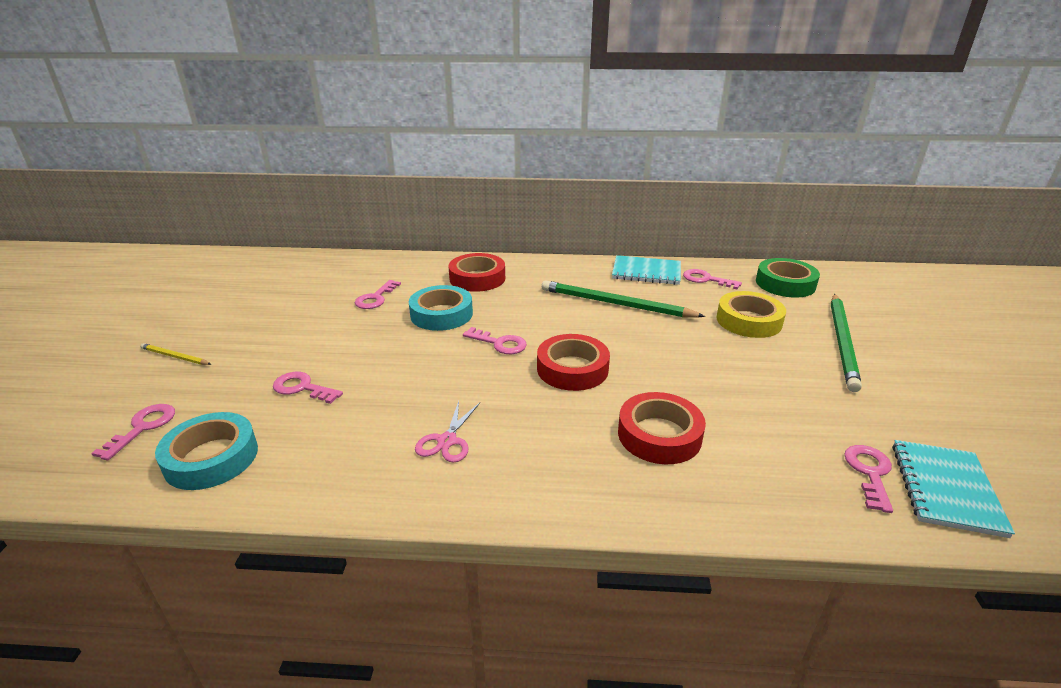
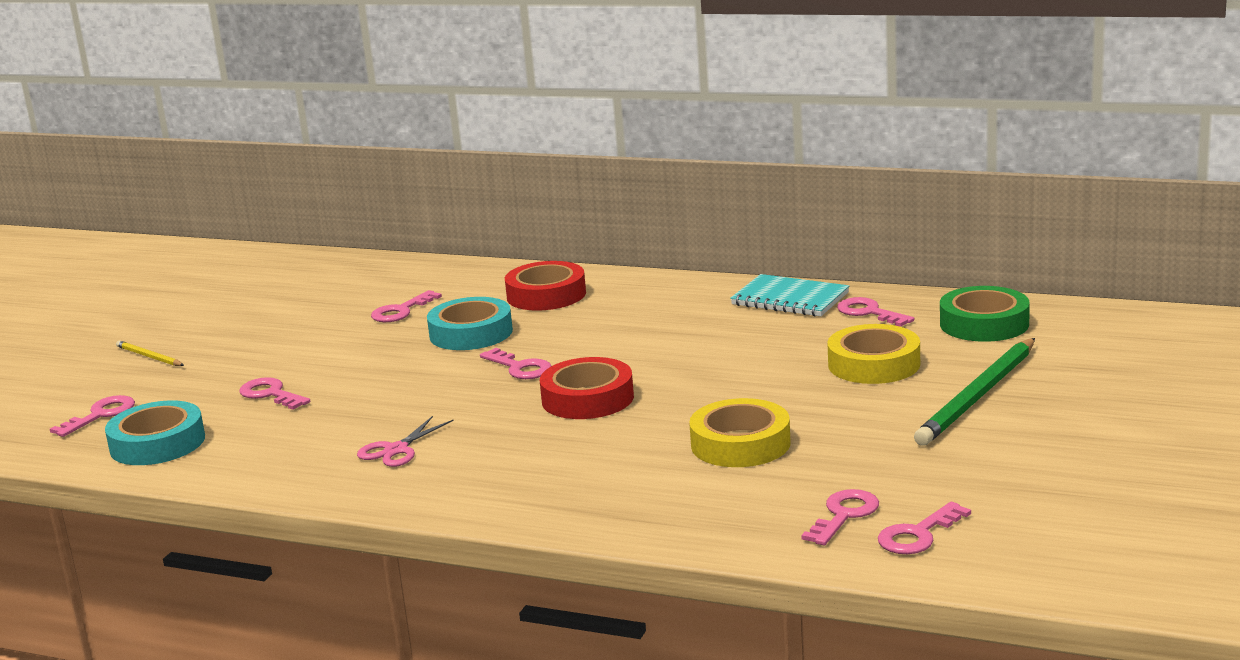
camera: 20 degrees right, 10 degrees down
(615, 304) = (707, 334): green pencil -> none
(659, 435) = (633, 464): red tape -> none
(723, 403) = (740, 444): none -> yellow tape
(945, 489) = (918, 535): turquoise notebook -> pink key

